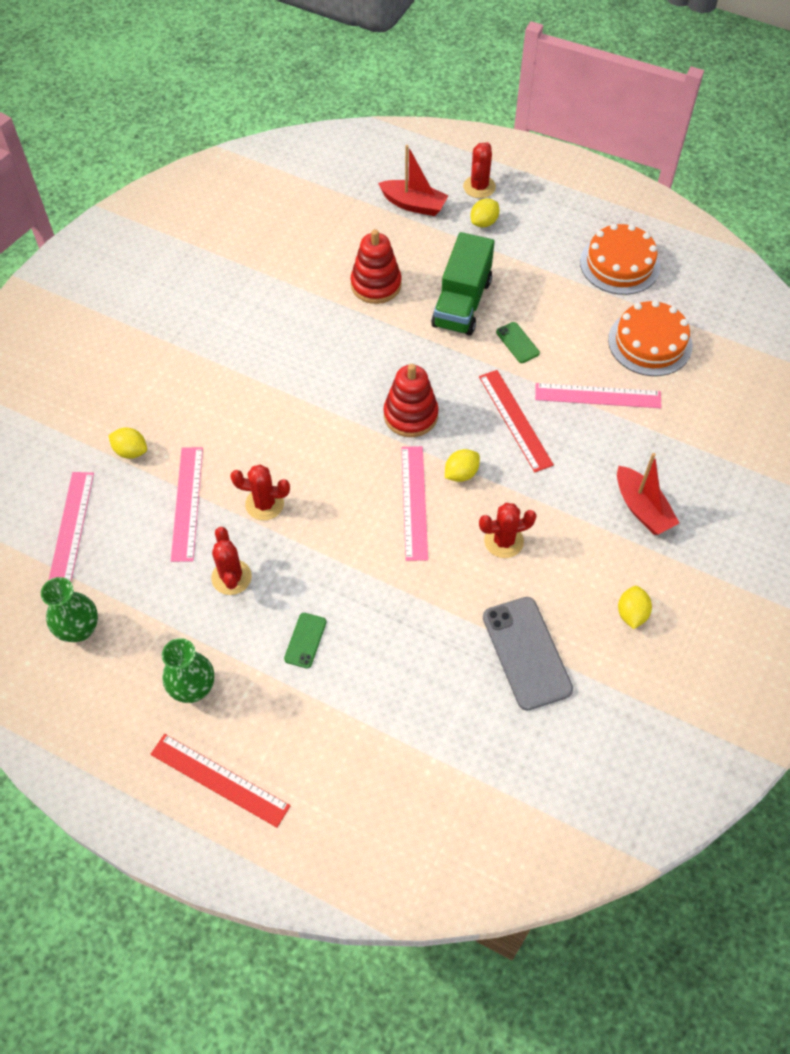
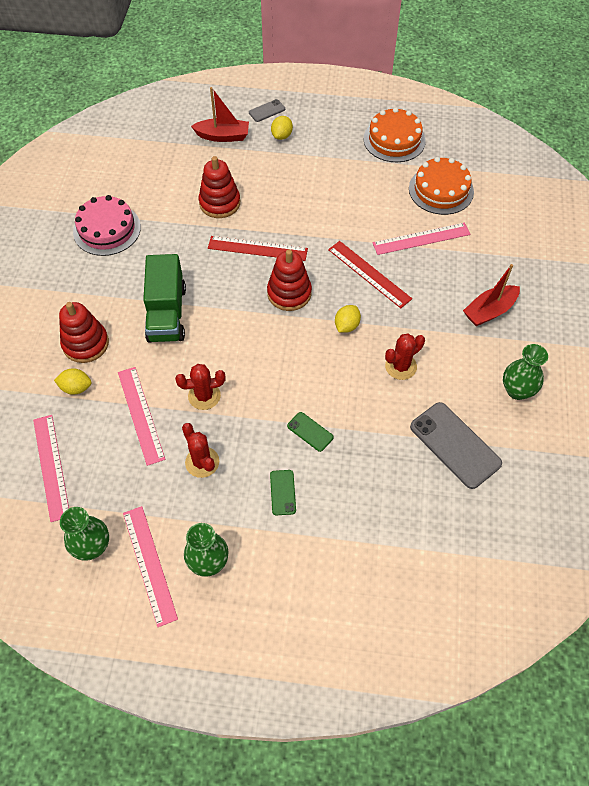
camera: 20 degrees left, 0 degrees up
(160, 405) = (85, 344): none -> red stacking toy
(219, 779) = (262, 628): red ruler -> red ruler (257, 248)
(236, 280) = (107, 229): none -> pink cake
(414, 502) = (320, 358): pink ruler -> pink ruler (149, 564)
(462, 303) = (291, 199): green truck -> green truck (167, 313)
(479, 187) = (267, 111): red cactus -> grey phone
(517, 342) = (345, 216): green phone -> green phone (310, 431)
(631, 613) = (517, 390): yellow lemon -> green vase
(642, 508) = (489, 311): red boat -> red boat turned 105 degrees clockwise

